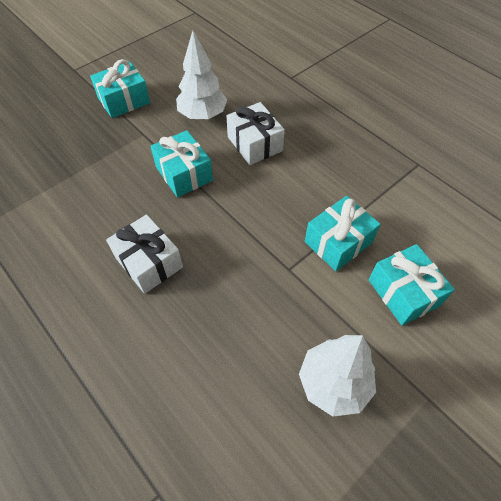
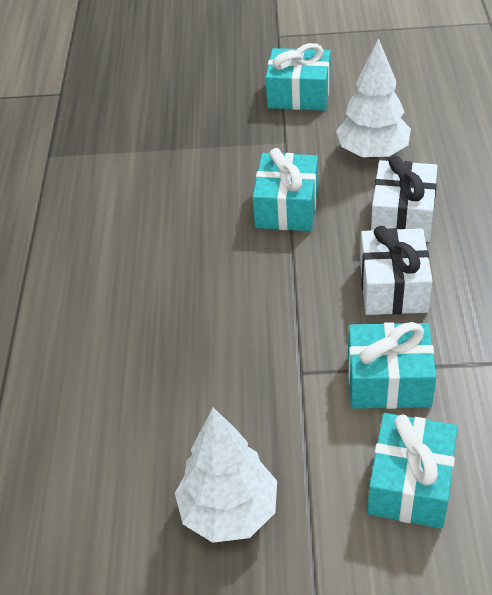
camera: 45 degrees right, 10 degrees down
(149, 262) = (165, 276): white gift -> white gift (393, 287)

